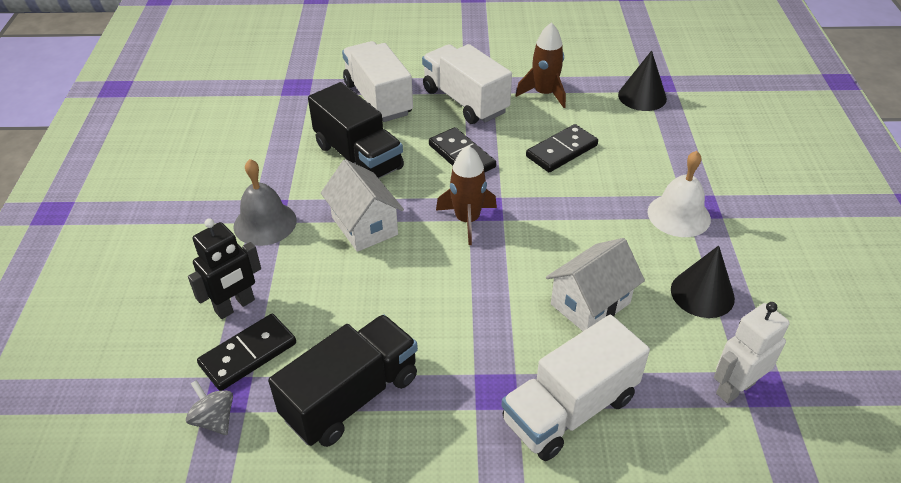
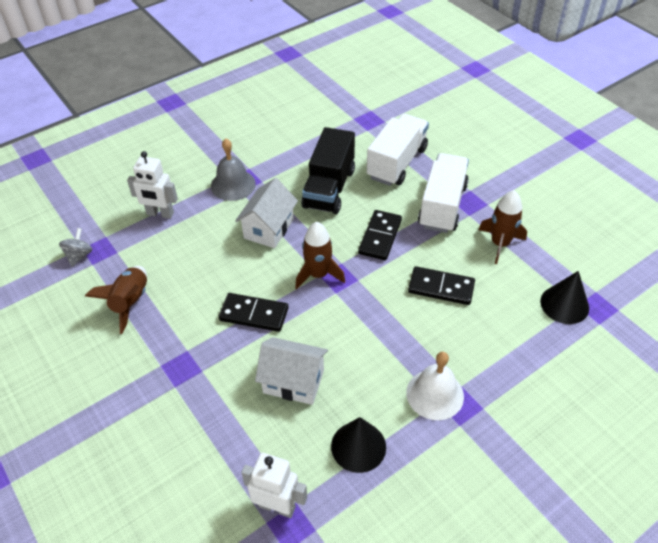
camera: 55 degrees right, 5 degrees up
(235, 306) = (160, 214): black robot -> white robot
(248, 354) = (130, 241): black domino -> black domino (254, 314)
(351, 397) = (130, 302): black truck -> brown rocket
(569, 409) = (191, 414): white truck -> none

